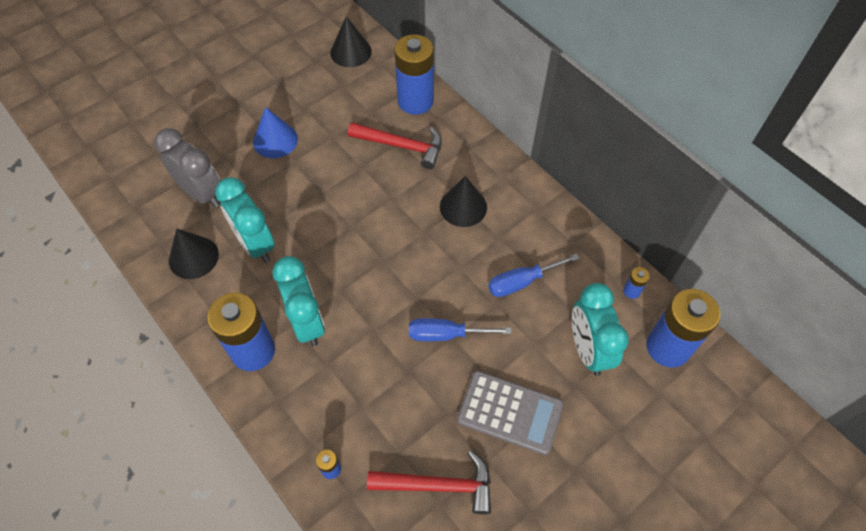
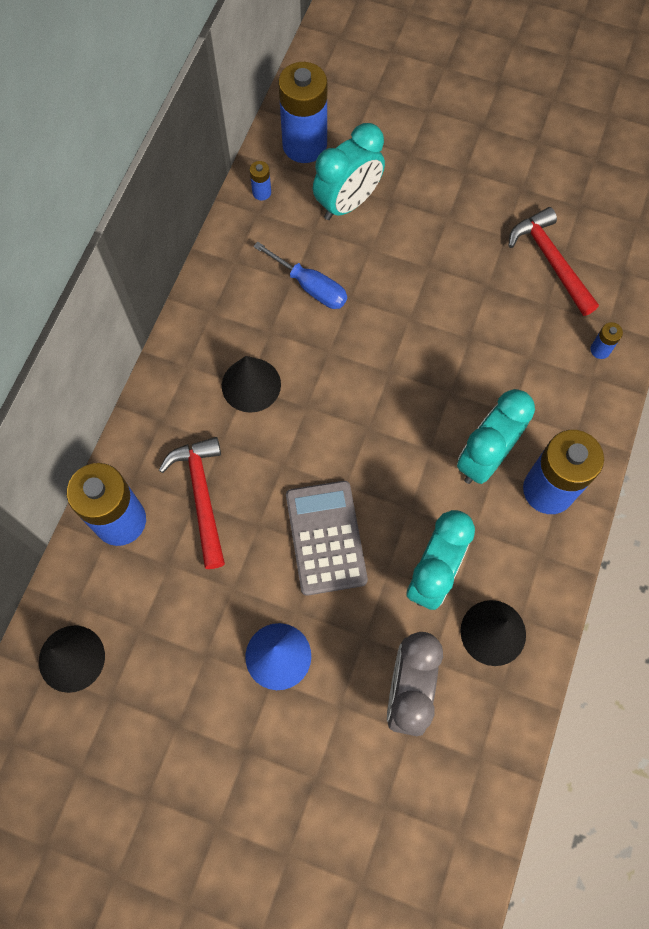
camera: 120 degrees left, 10 degrees up
(446, 334) = (411, 325): blue screwdriver -> none
(510, 412) = (450, 238): grey calculator -> grey calculator (326, 537)

